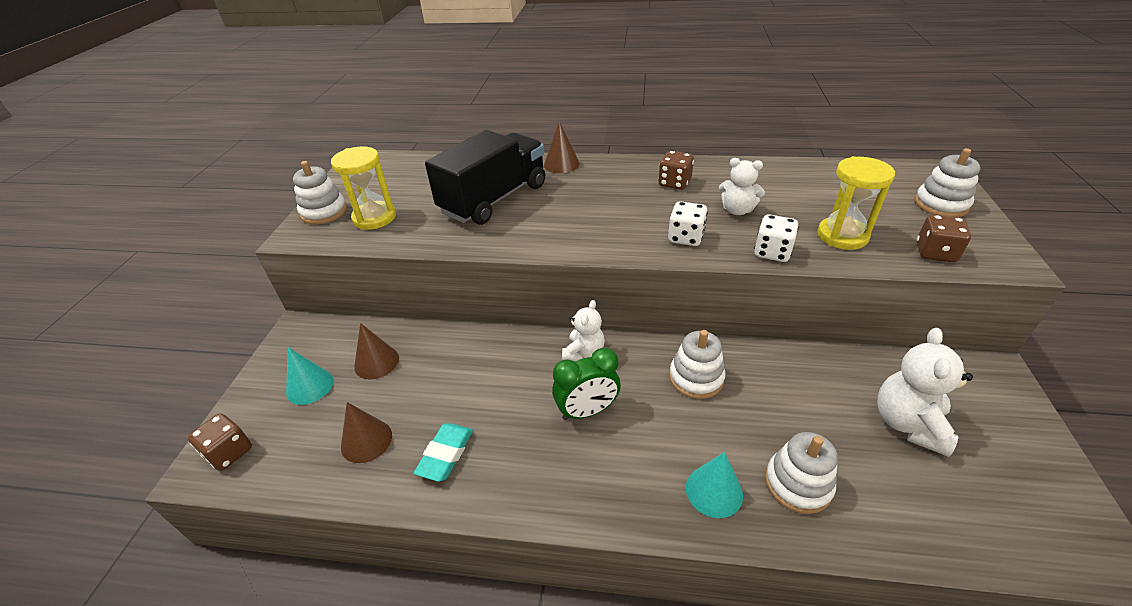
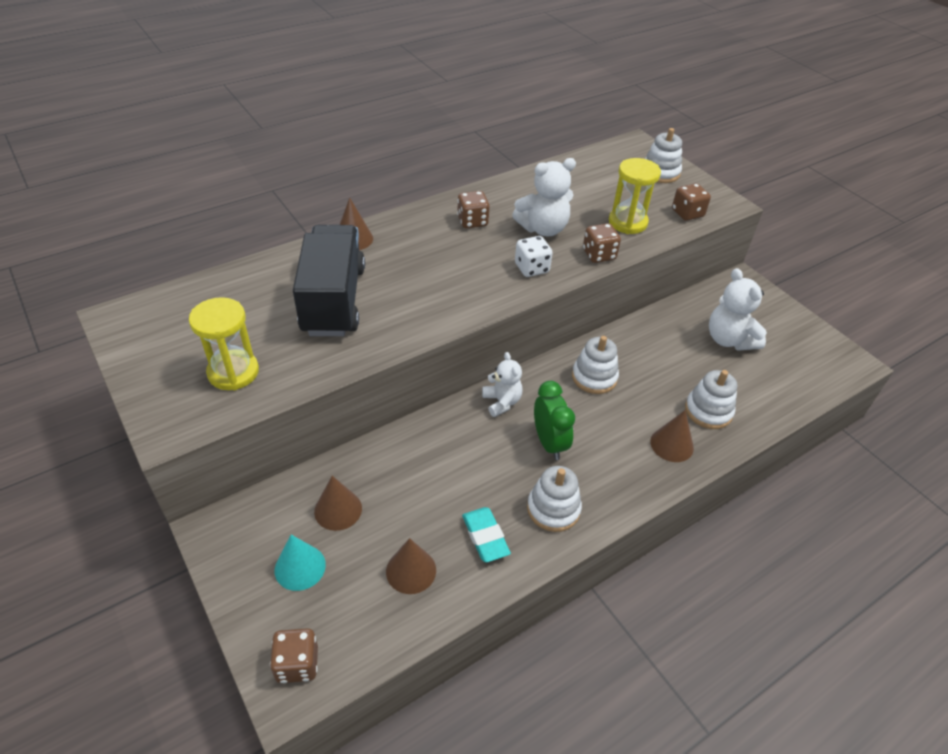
camera: 45 degrees left, 5 degrees up
(324, 212) = (163, 393): white stacking toy -> white stacking toy (553, 509)
(587, 411) = (549, 443): green clock -> green clock turned 45 degrees counterclockwise
(714, 491) = (671, 444): turquoise cone -> brown cone
(737, 210) = (543, 229): white teddy bear -> white teddy bear, size x1.53
(772, 252) = (599, 255): white dice -> brown dice

